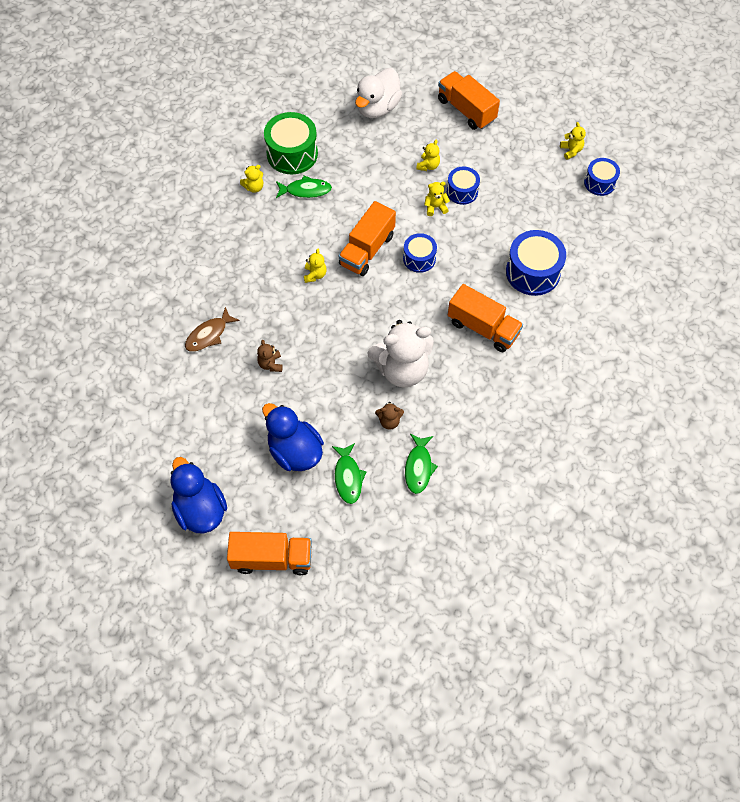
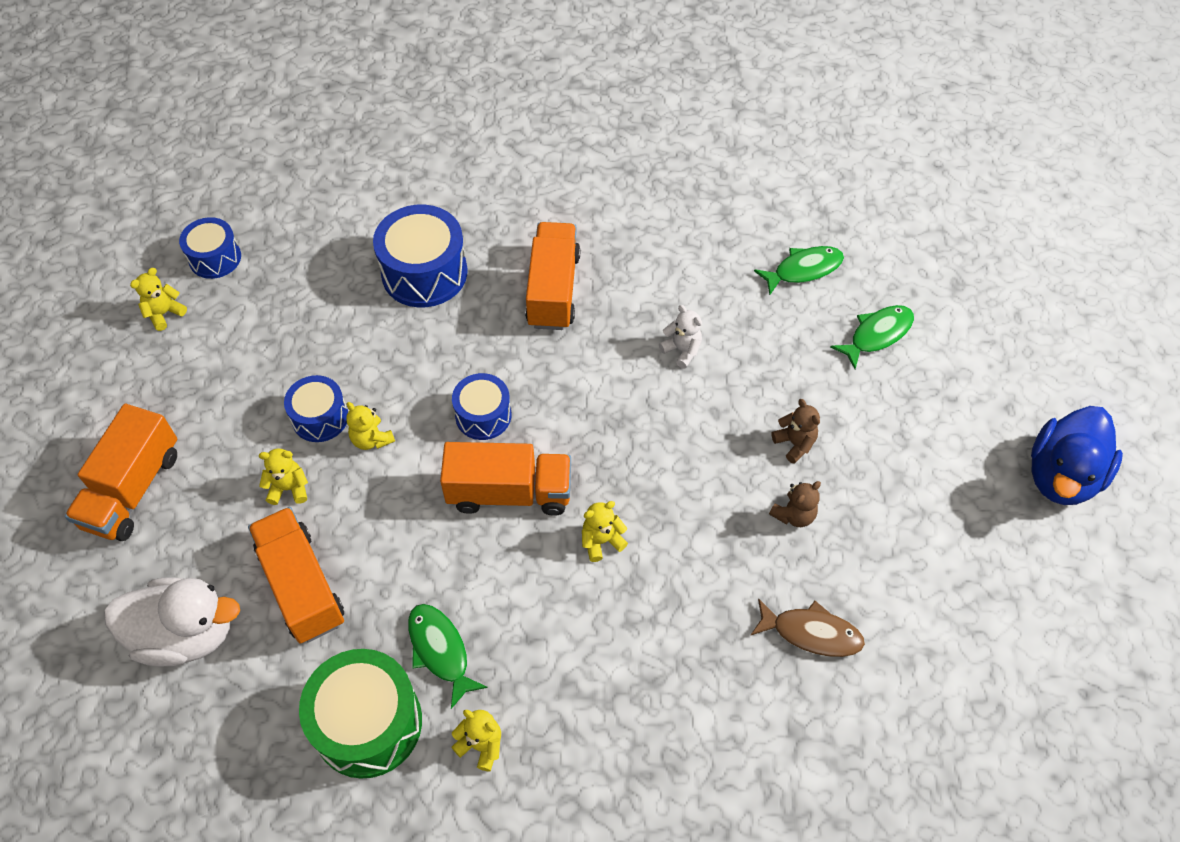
camera: 120 degrees left, 5 degrees down
(272, 558) = (1043, 360): orange truck -> orange truck (302, 585)
(295, 451) = (893, 411): blue duck -> none
(389, 421) = (767, 328): brown teddy bear -> brown teddy bear (794, 443)
(402, 369) = (682, 350): white teddy bear -> white teddy bear, size x0.42

